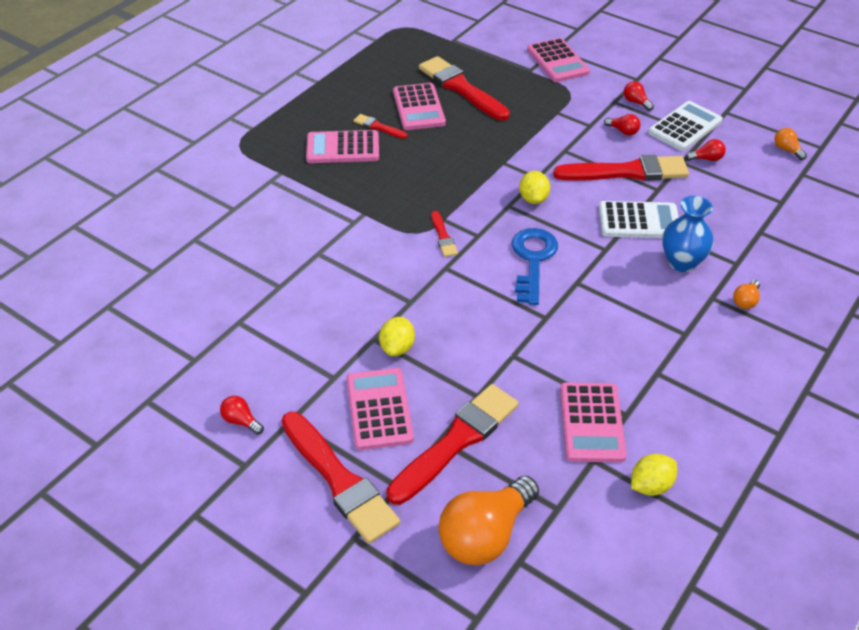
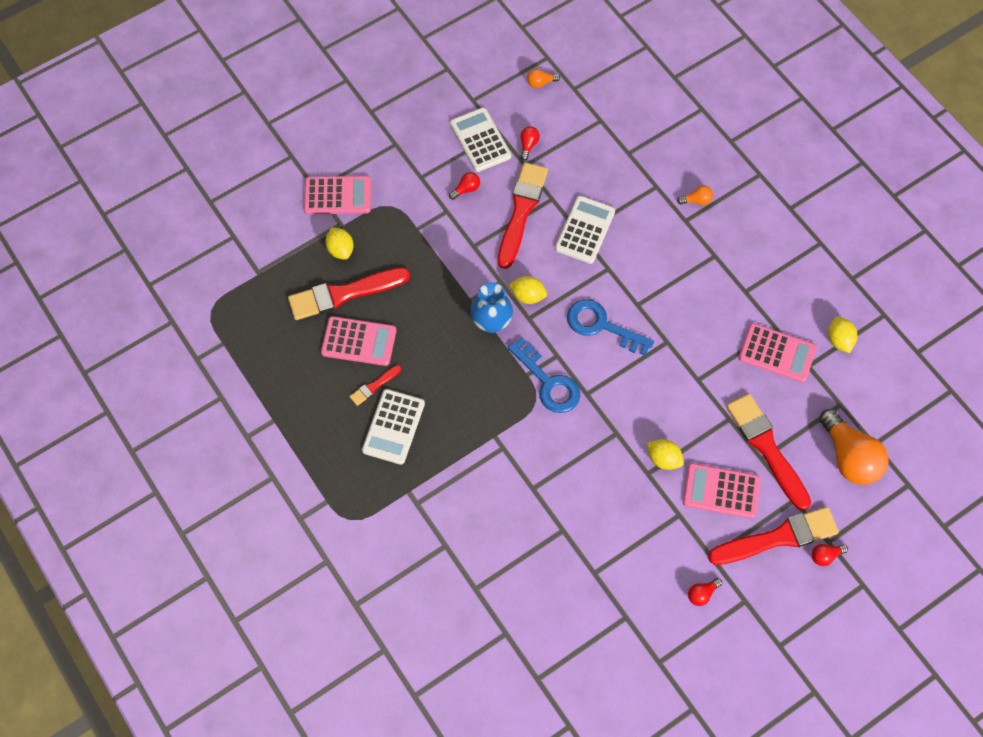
camera: 70 degrees left, 20 degrees up
(343, 148) = (393, 427): pink calculator -> white calculator
(443, 236) = (548, 382): red brush -> blue key
(504, 76) = (340, 249): none -> yellow lemon
(636, 102) = (429, 161): red light bulb -> red light bulb (825, 556)
(682, 262) = (642, 222): blue vase -> blue vase (491, 322)
(745, 301) = (696, 200): orange light bulb -> orange light bulb turned 60 degrees counterclockwise

